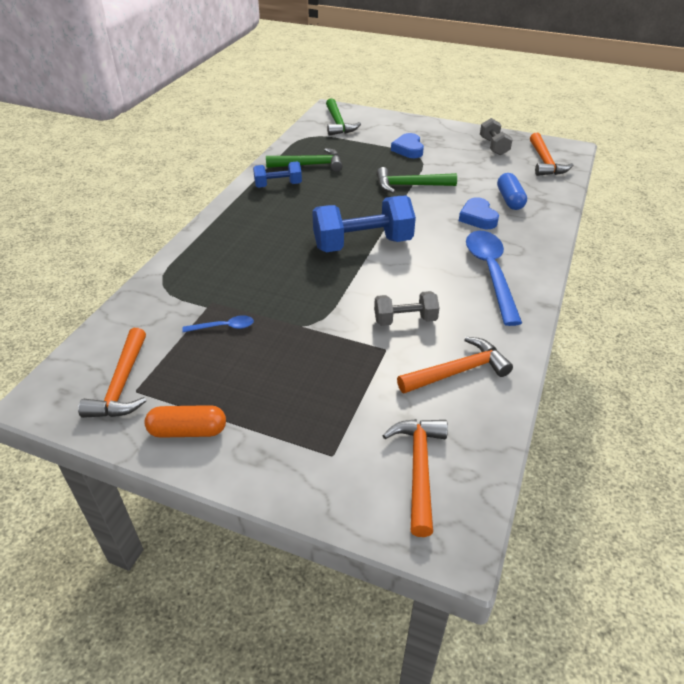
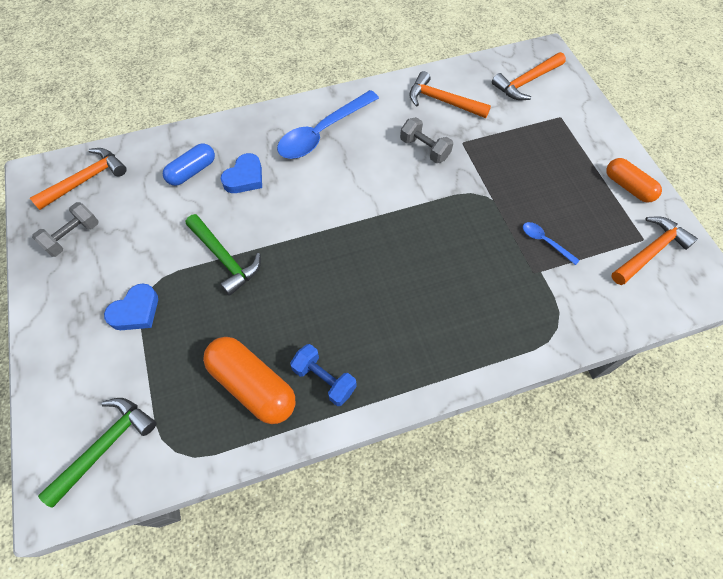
camera: 130 degrees left, 20 degrees up
(309, 165) = (252, 385): green hammer -> orange capsule
(362, 244) = (361, 230): blue dumbbell -> none

